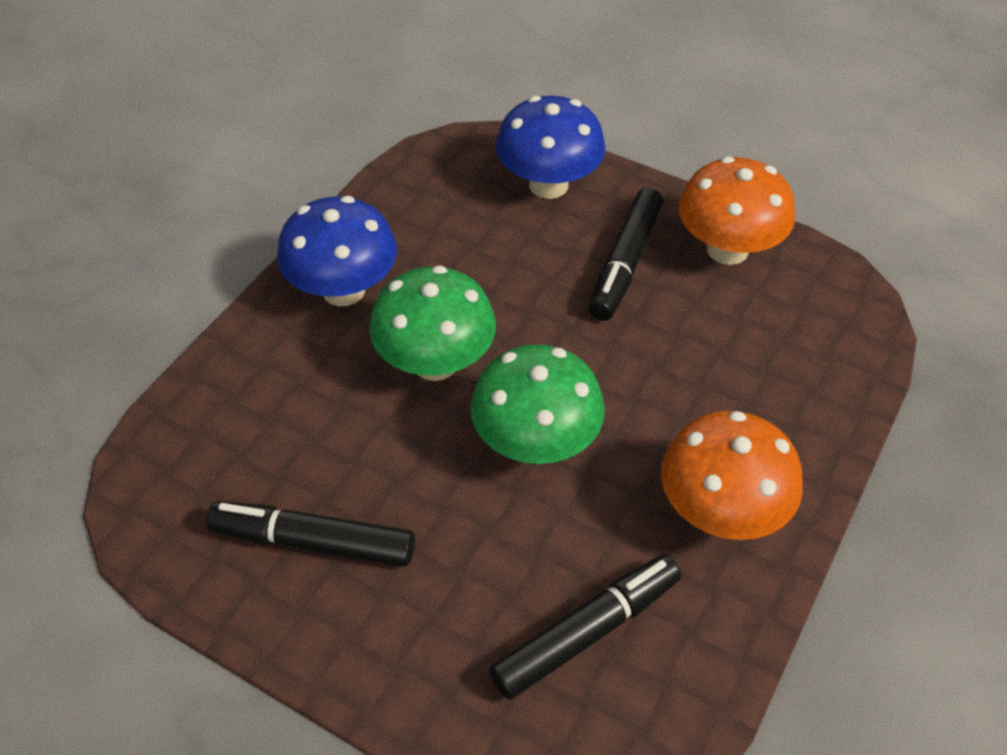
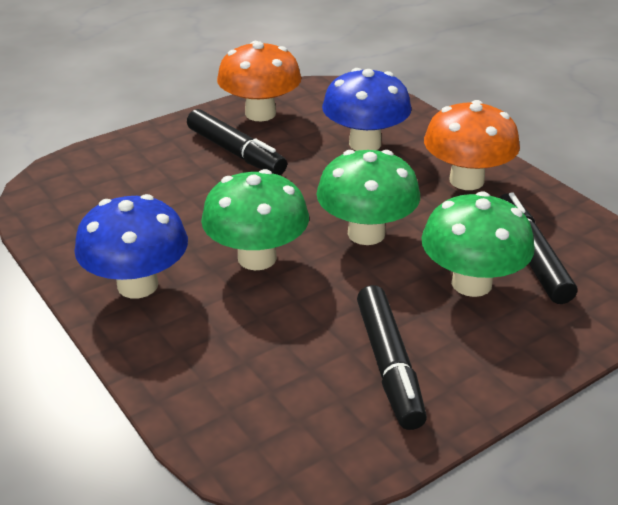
camera: 65 degrees left, 15 degrees down
(313, 541) = (389, 365): black marker -> black marker turned 45 degrees counterclockwise
(494, 580) = (471, 283): none -> green mushroom
(548, 185) = (128, 160): blue mushroom -> blue mushroom (365, 143)

